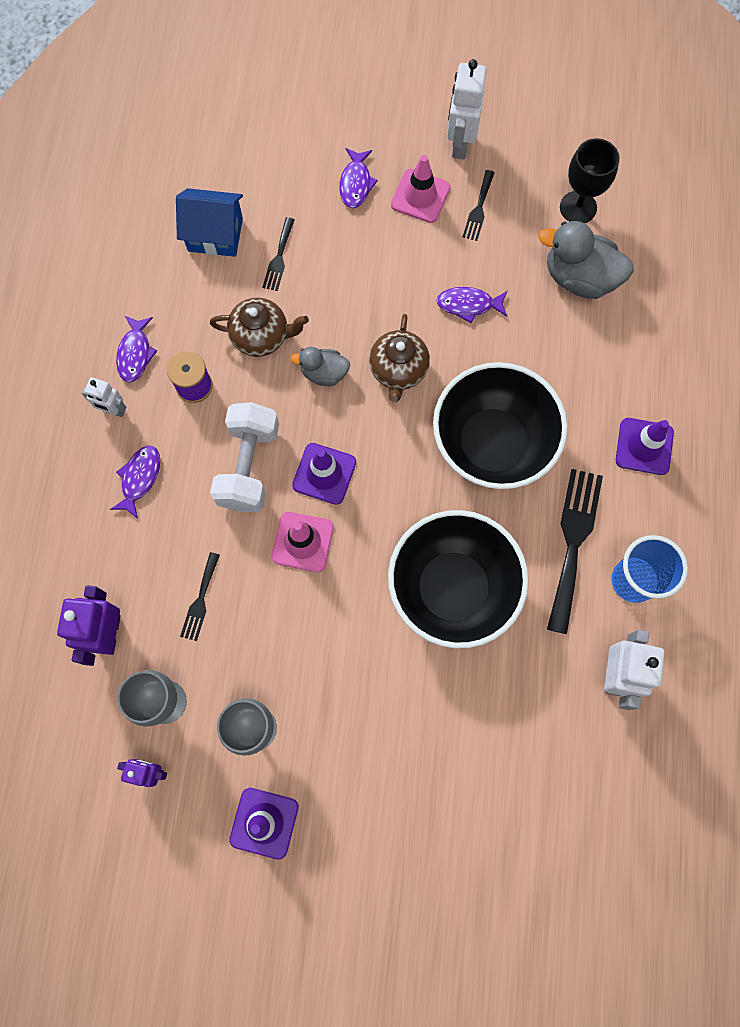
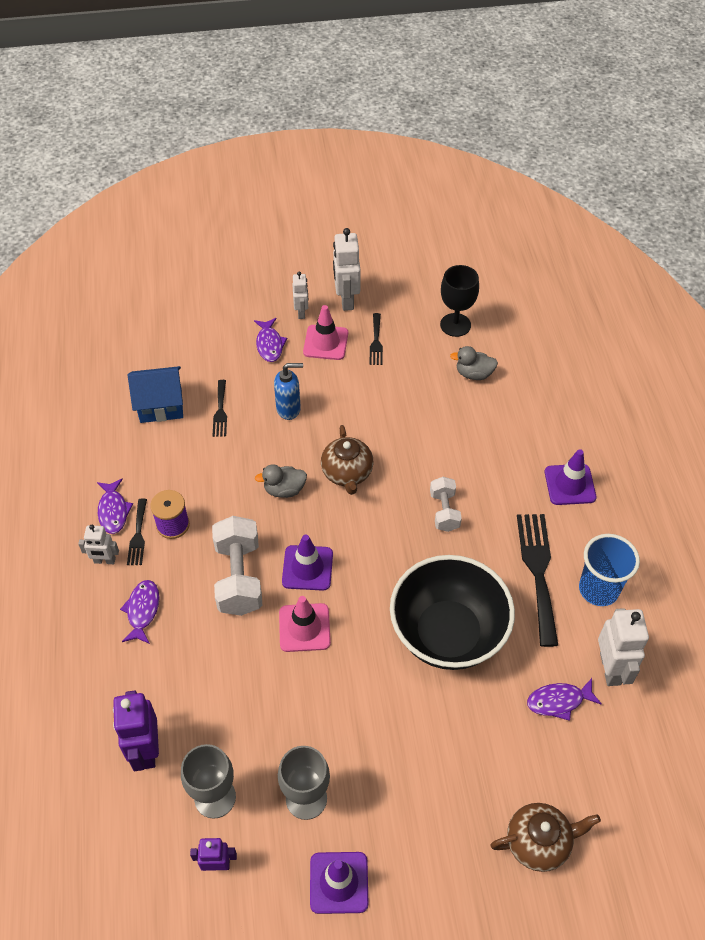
camera: 15 degrees left, 20 degrees down
(200, 600) = (225, 699): black fork -> black fork (138, 535)
(261, 336) = (222, 473): brown teapot -> brown teapot (538, 842)
(355, 273) = (289, 409): none -> blue soap dispenser
(403, 149) = (301, 312): none -> white robot
(468, 305) = (390, 412): purple fish -> purple fish (558, 701)
(492, 444) = (444, 511): black bowl -> white dumbbell
(579, 278) = (474, 374): grey duck -> grey duck, size x0.58

